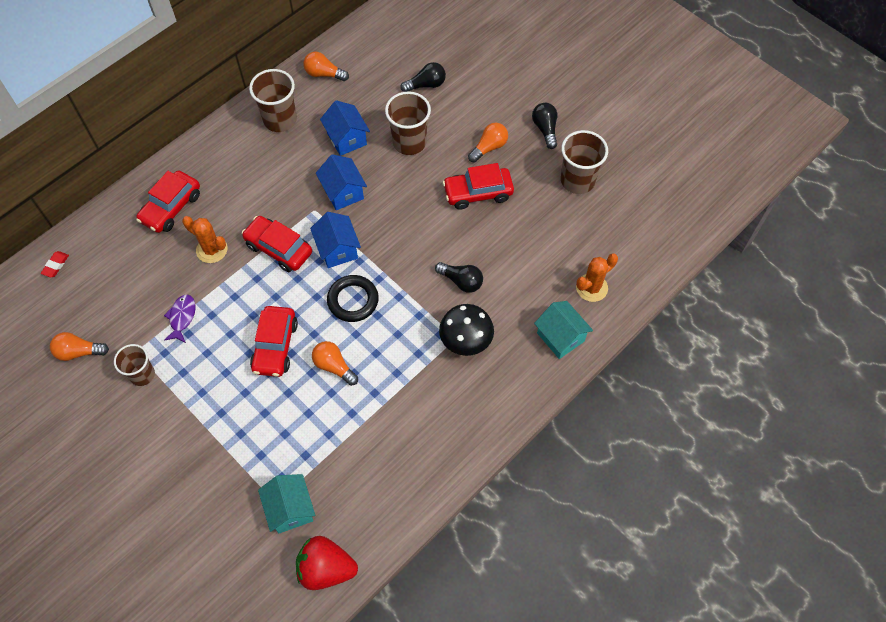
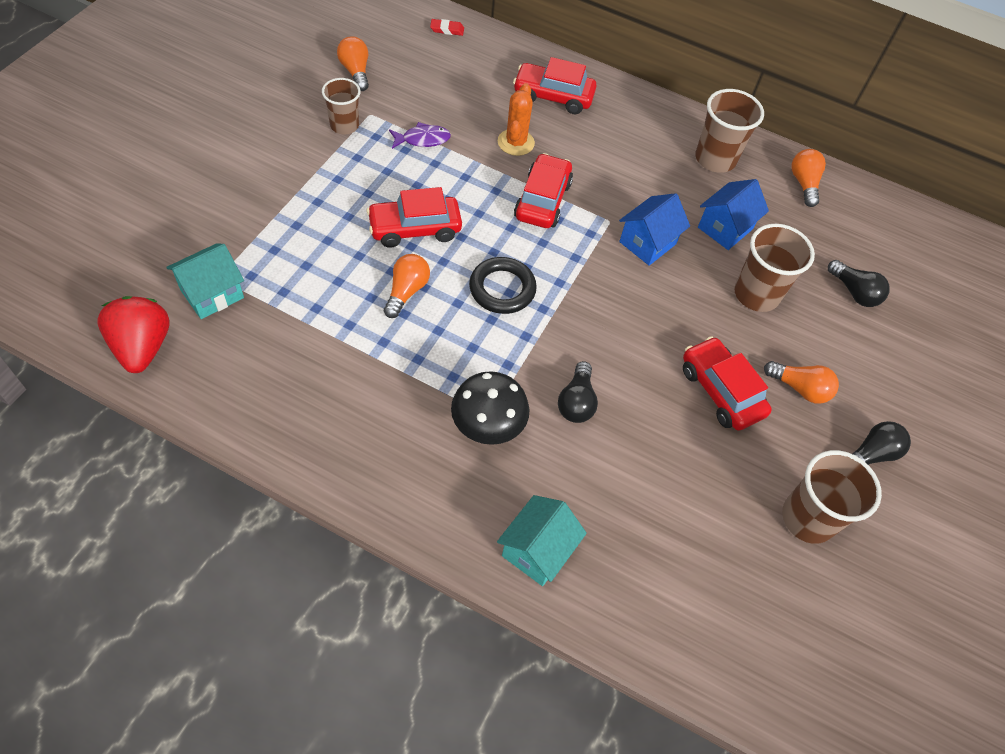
camera: 65 degrees right, 5 degrees down
(337, 249) = (565, 256): blue house -> none
(591, 288) = (635, 578): orange cactus -> none

